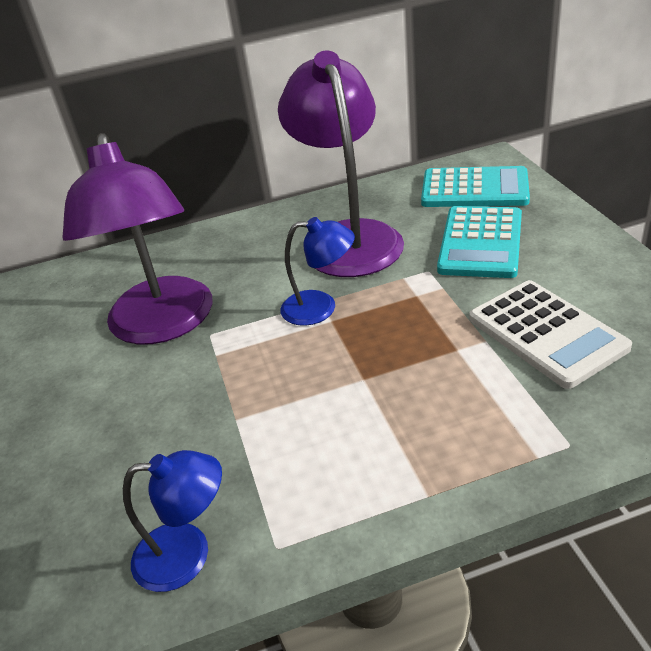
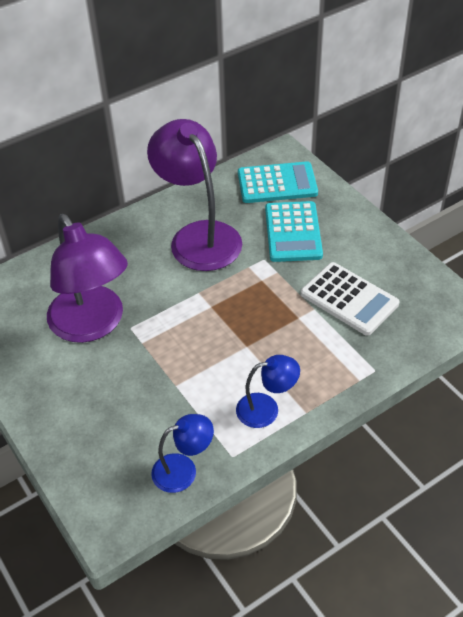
camera: 20 degrees left, 10 degrees up
(320, 308) = (200, 297): blue lamp -> blue lamp (266, 409)

